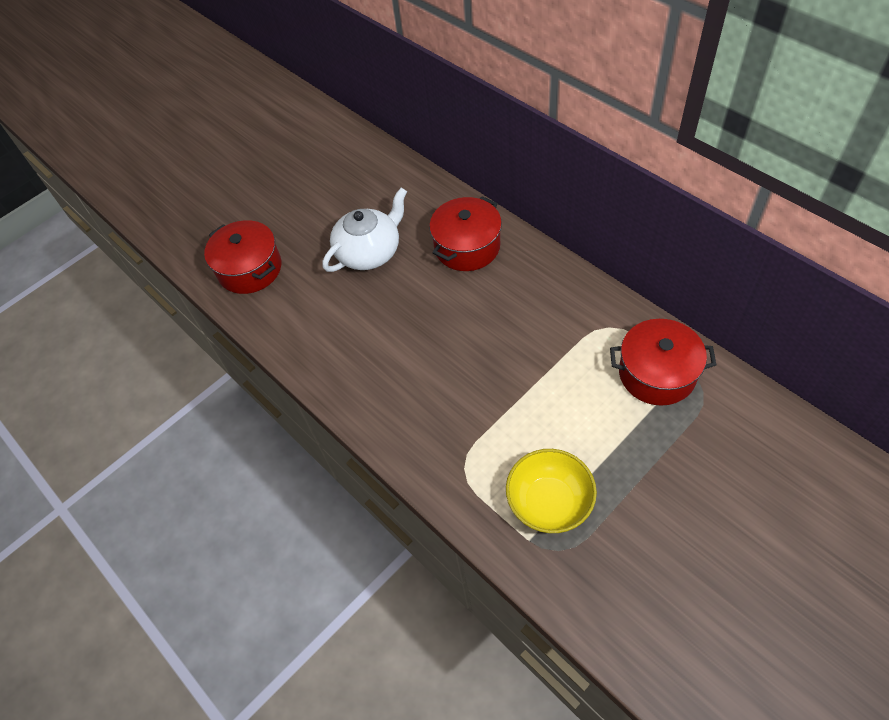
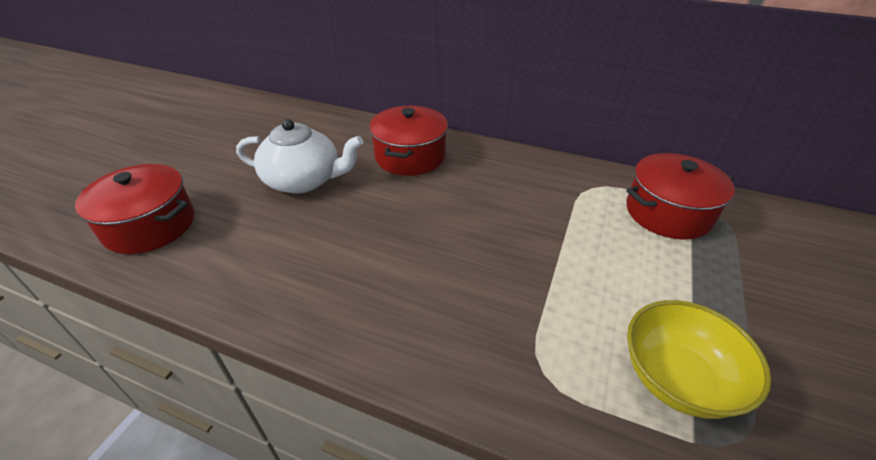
camera: 30 degrees left, 15 degrees down
(369, 252) = (304, 180): white teapot -> white teapot turned 75 degrees clockwise

